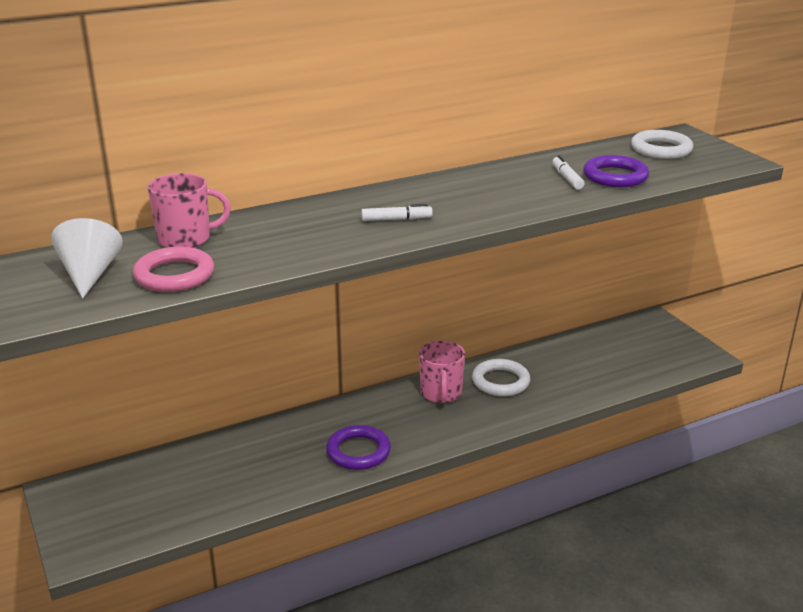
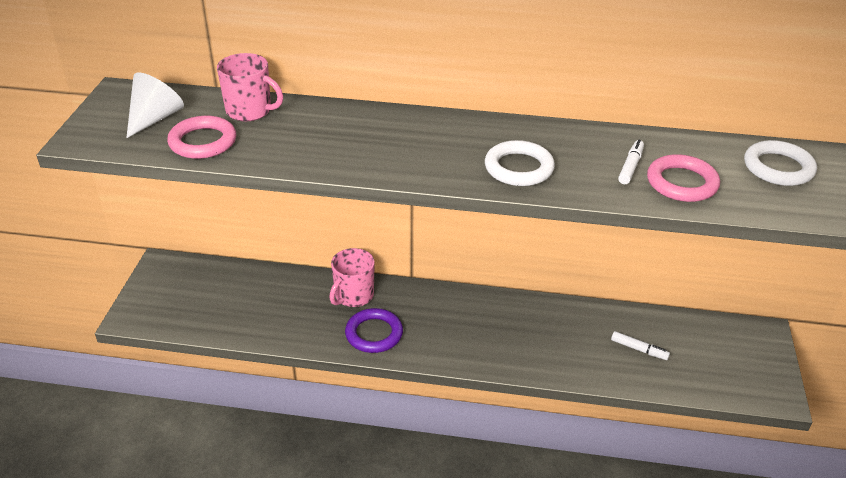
camera: 35 degrees right, 10 degrees up
(396, 219) = (421, 153): white marker -> white marker (639, 349)
(441, 393) = (488, 314): pink mug -> pink mug (353, 296)
(500, 381) = (549, 327): white ring -> white ring (519, 168)
(615, 176) = (682, 183): purple ring -> pink ring

